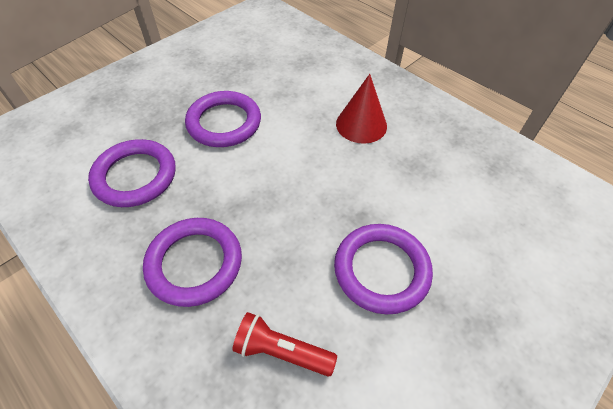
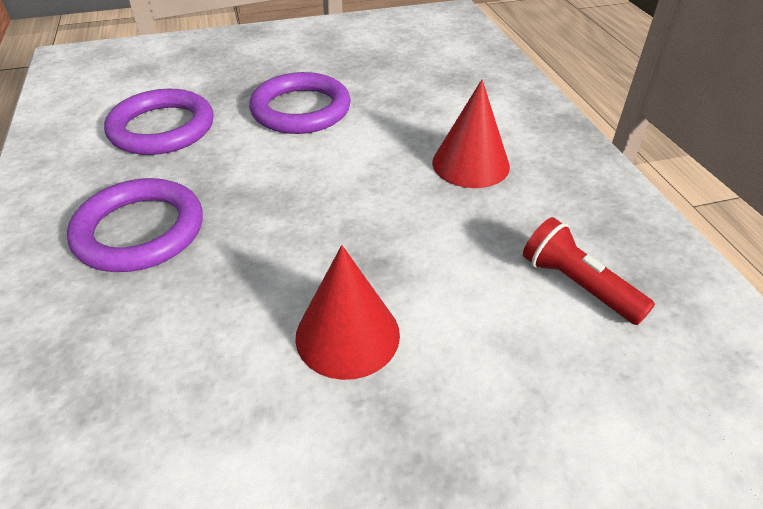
camera: 30 degrees right, 10 degrees down
(281, 351) = (142, 363): red flashlight -> red flashlight (577, 285)
(381, 270) = (347, 335): purple ring -> red cone

